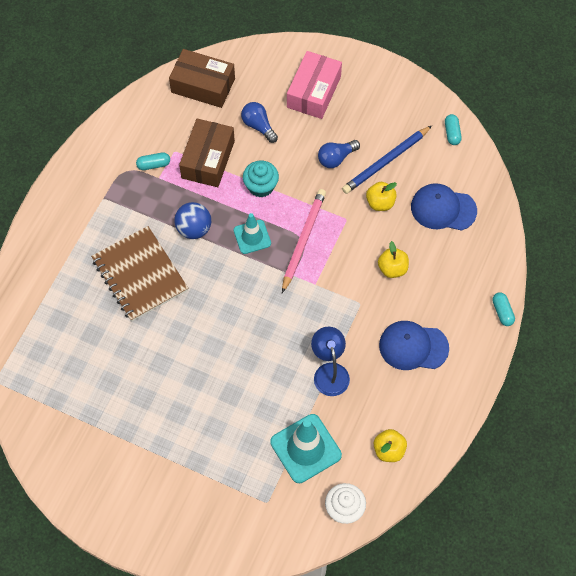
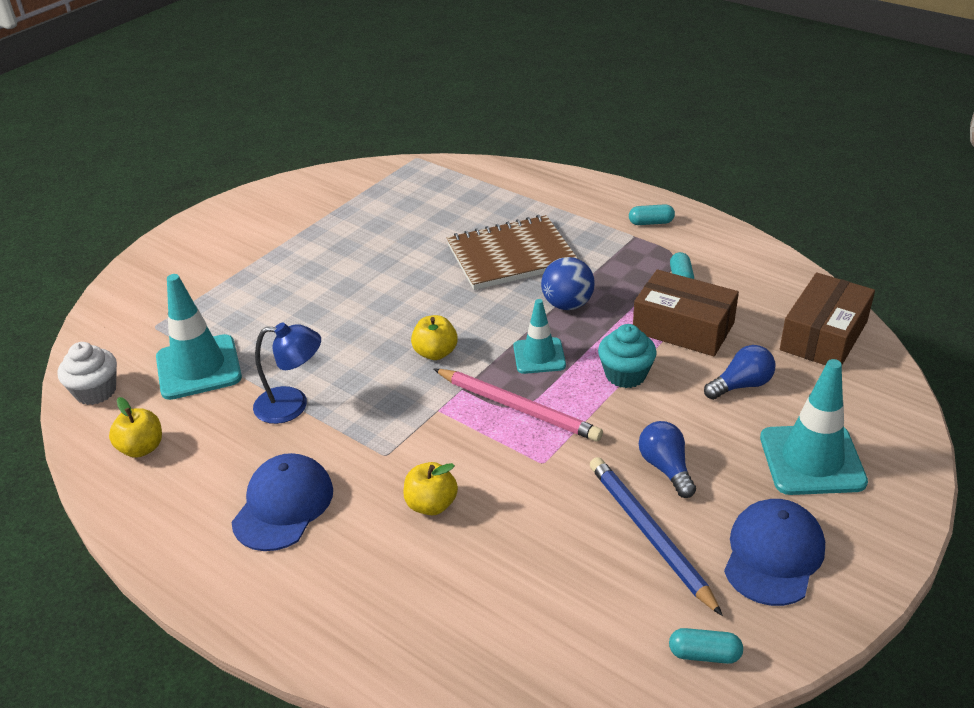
camera: 105 degrees right, 25 degrees down
(314, 92) = (812, 460): pink box -> turquoise traffic cone
(380, 203) = (563, 511): yellow apple -> yellow apple (435, 353)
(443, 209) = (529, 601): blue cap -> blue cap (773, 555)
(502, 312) = (286, 646): turquoise capsule -> turquoise capsule (651, 223)

